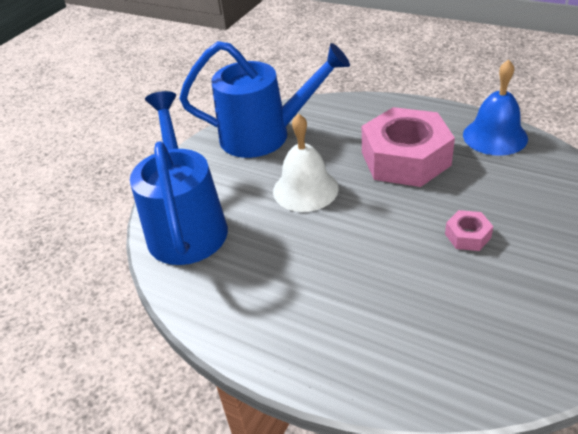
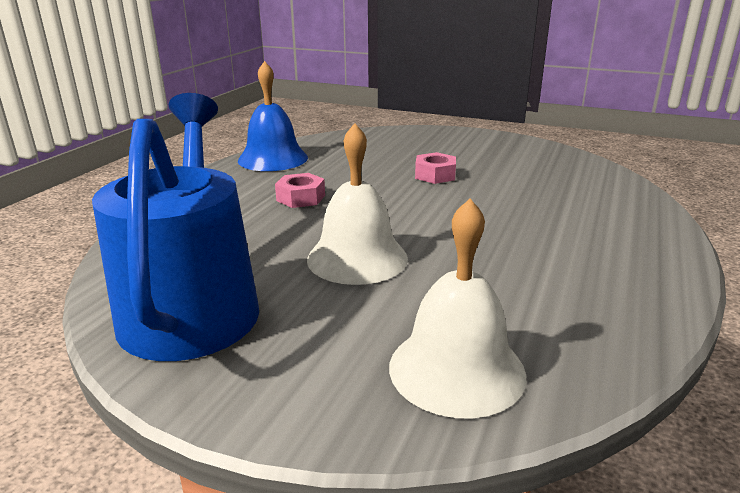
camera: 100 degrees left, 15 degrees down
(186, 224) = (456, 369): blue watering can -> white bell
(405, 159) = (301, 198): pink nut -> pink nut, size x0.42

